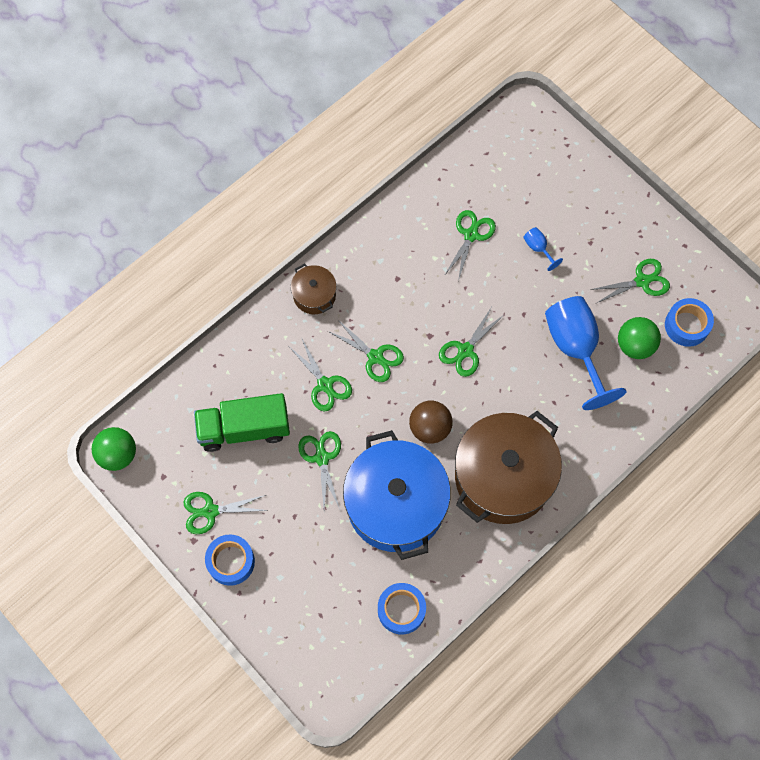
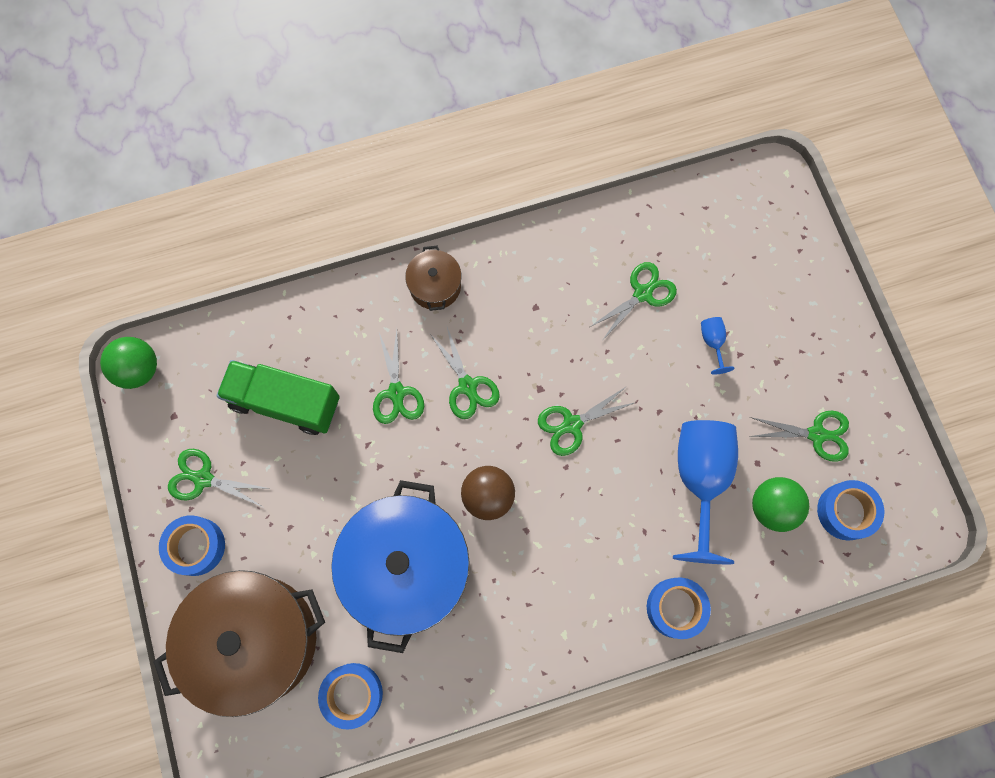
camera: 25 degrees right, 5 degrees up
(322, 458) = (352, 474): green scissors -> none
(503, 477) = (543, 593): brown pot -> brown pot (255, 639)
(601, 444) = (675, 608): none -> blue tape

